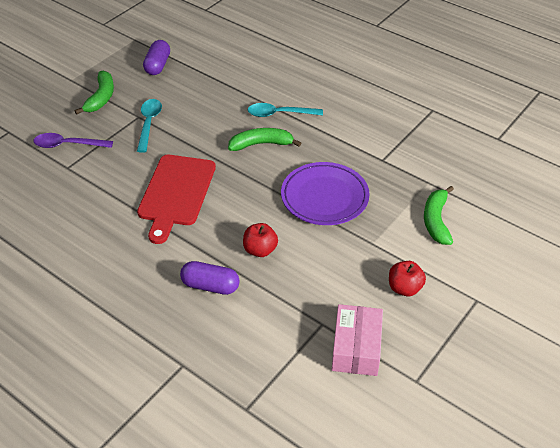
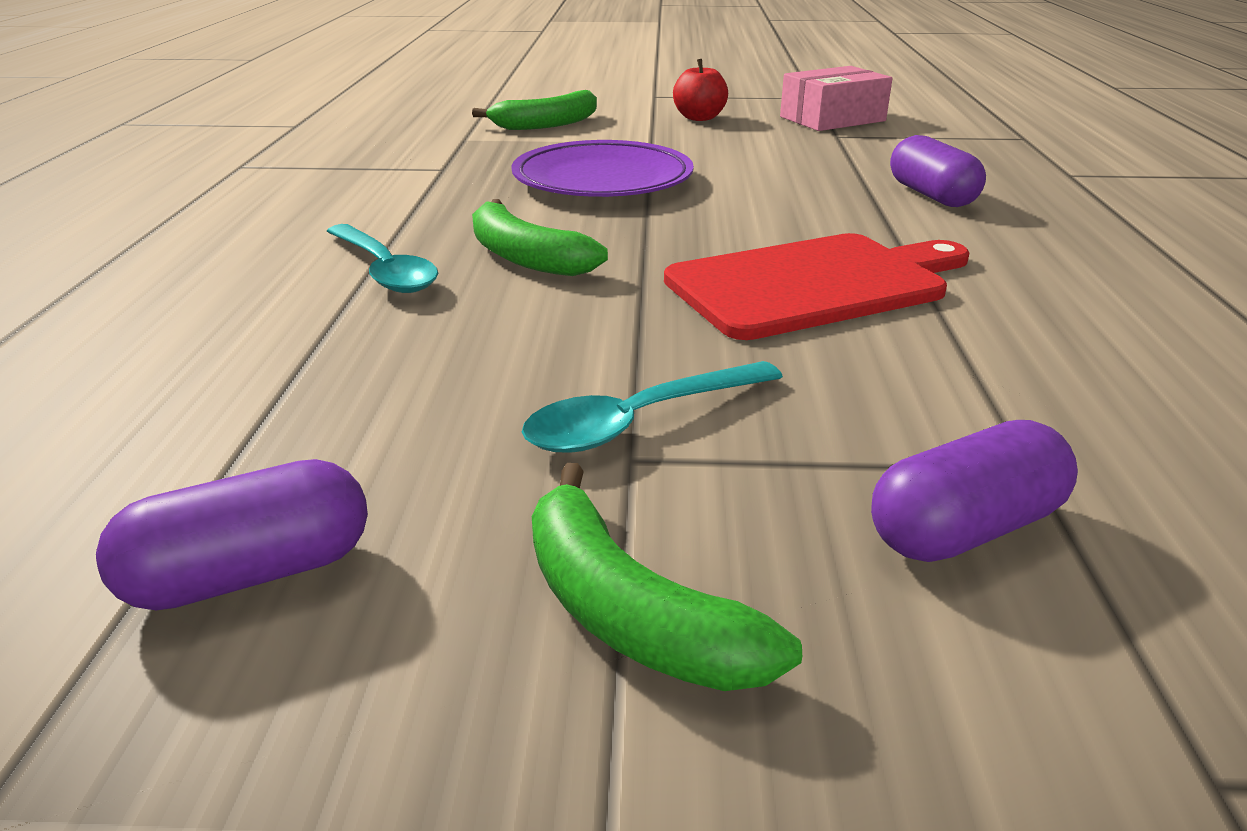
camera: 125 degrees left, 15 degrees down
(68, 145) = (964, 528): purple spoon -> purple capsule
(101, 98) = (630, 612): green banana -> green banana turned 105 degrees counterclockwise
(260, 250) = (798, 187): red apple -> none

